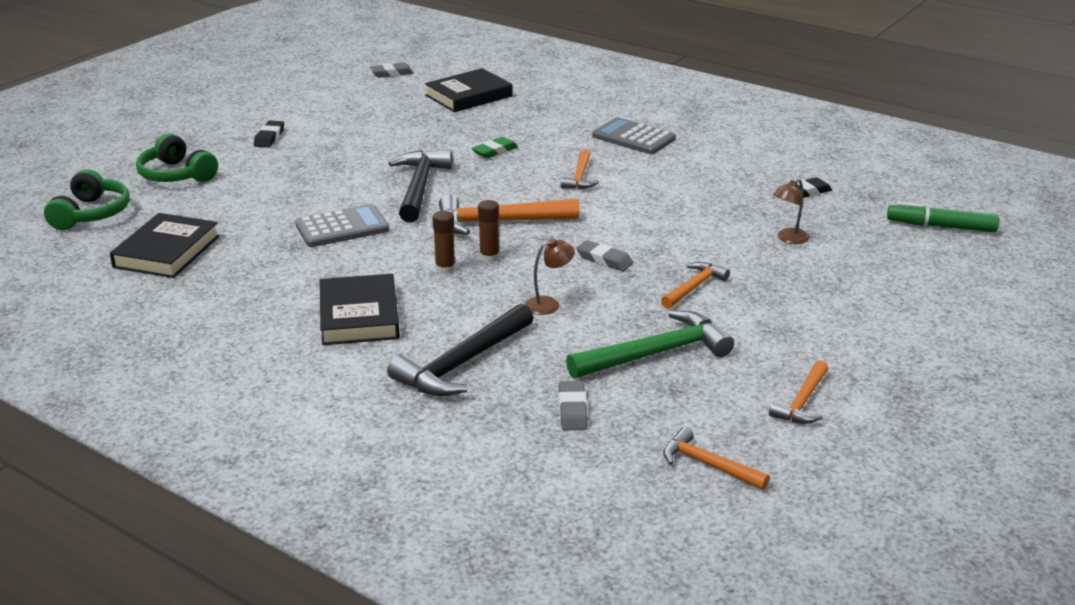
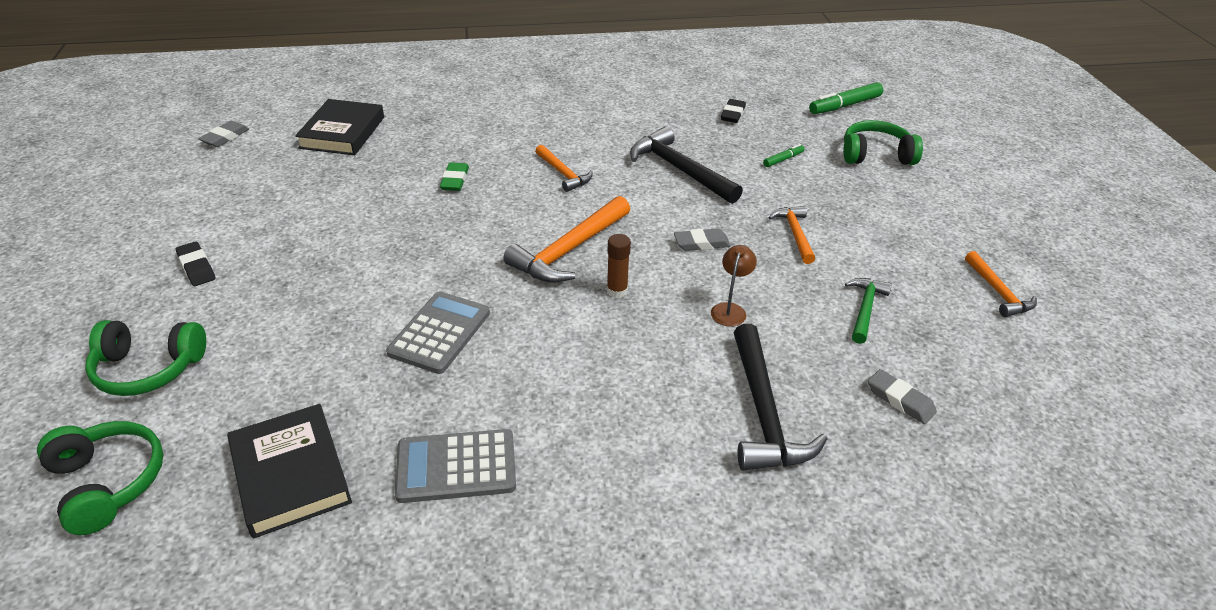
camera: 45 degrees left, 10 degrees up
(359, 316) = (608, 422): black book -> none
(419, 187) = (445, 249): black hammer -> black hammer (679, 170)
(445, 269) = (600, 324): brown glue stick -> none
(633, 138) = (546, 118): grey calculator -> grey calculator (456, 467)
(656, 353) = (865, 309): green hammer -> green hammer, size x0.59
(708, 465) = (1040, 385): orange hammer -> none
(788, 239) = (783, 159): brown lamp -> green marker
(892, 271) = (875, 155): none -> green headphones

